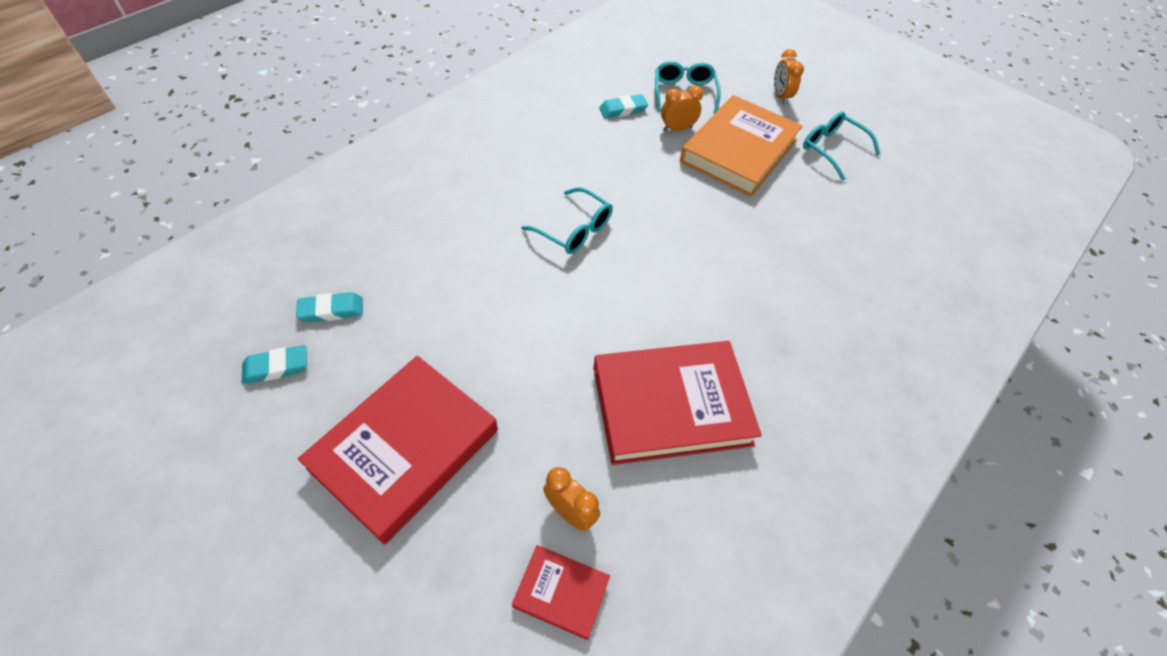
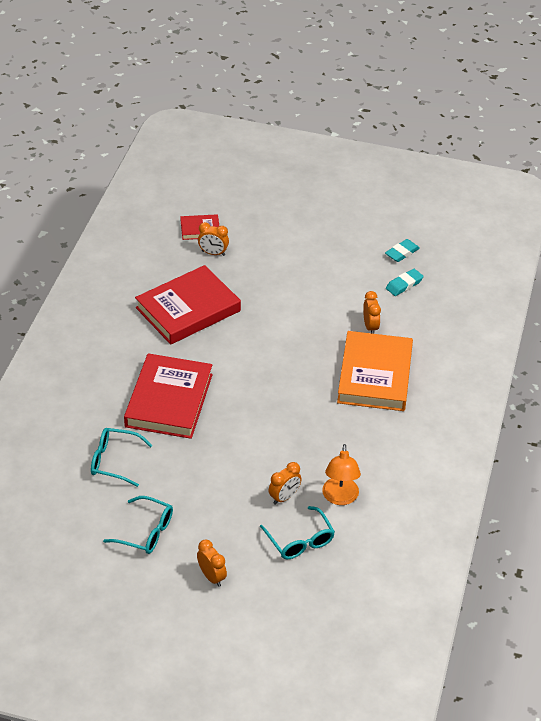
camera: 155 degrees right, 10 degrees down
(404, 449) = (308, 247): red book -> red book (169, 400)
(437, 267) = (370, 327): none -> orange clock
(574, 230) = (305, 381): turquoise glasses -> turquoise glasses (114, 461)
(623, 110) = (340, 498): turquoise eraser -> orange lamp
(739, 151) = (223, 496): orange book -> orange book (374, 375)

